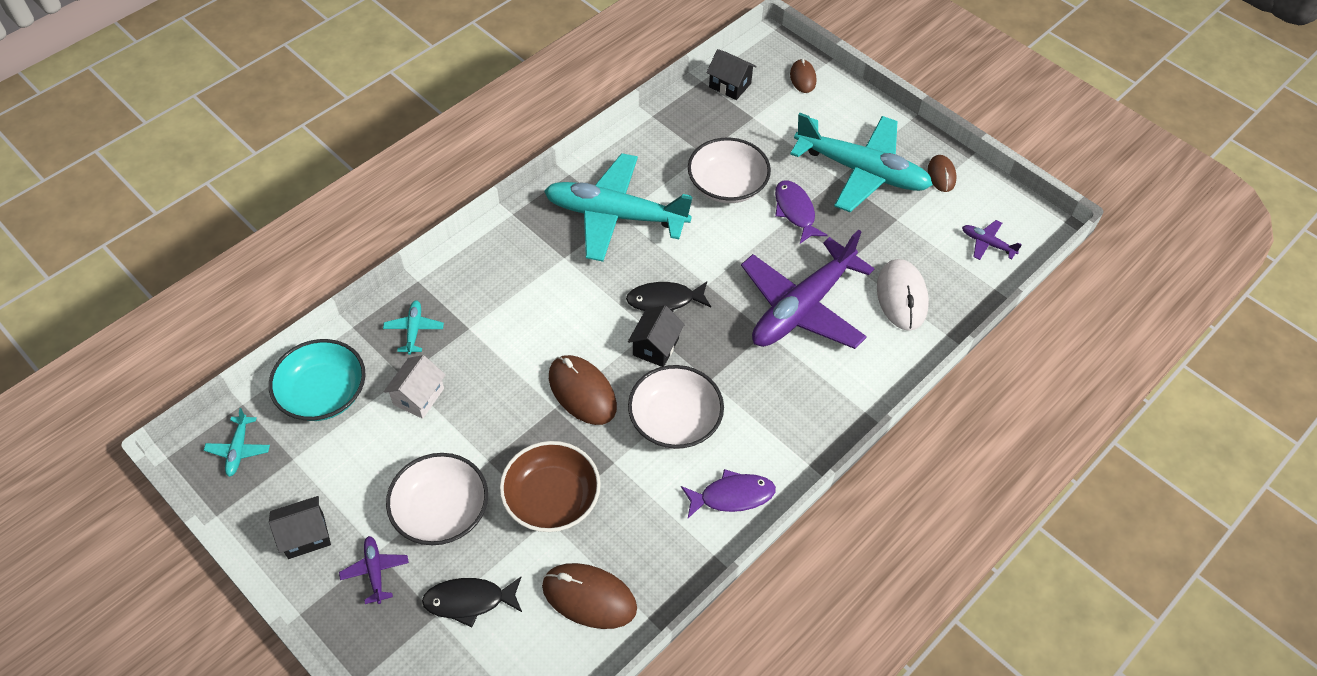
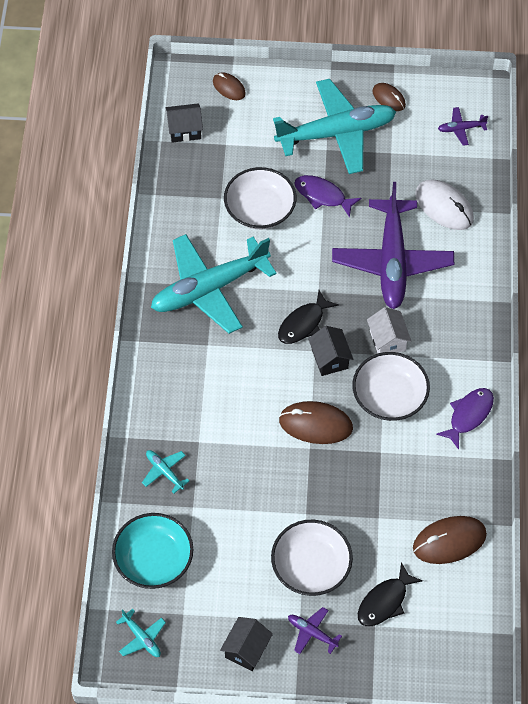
camera: 40 degrees left, 5 degrees up
(418, 396) = (217, 511): white house -> white house (387, 340)
(551, 498) = (368, 504): brown bowl -> none

